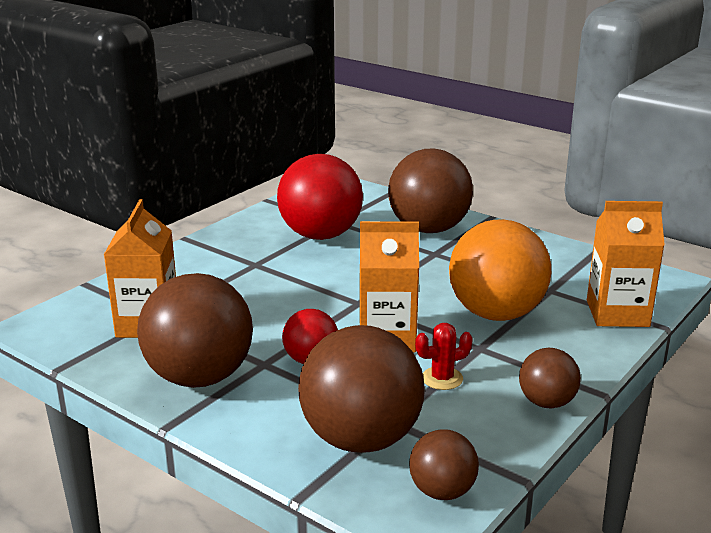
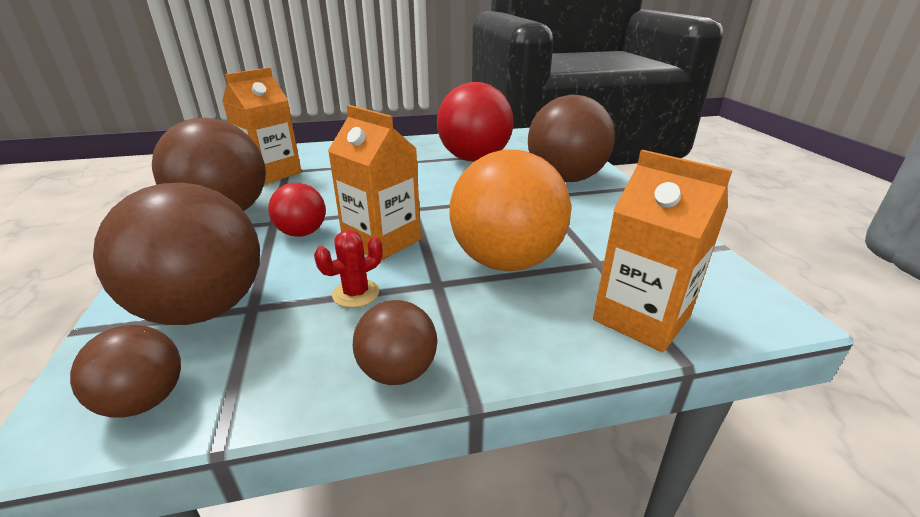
camera: 40 degrees right, 5 degrees up
(442, 378) = (356, 293): red cactus -> red cactus turned 60 degrees counterclockwise

